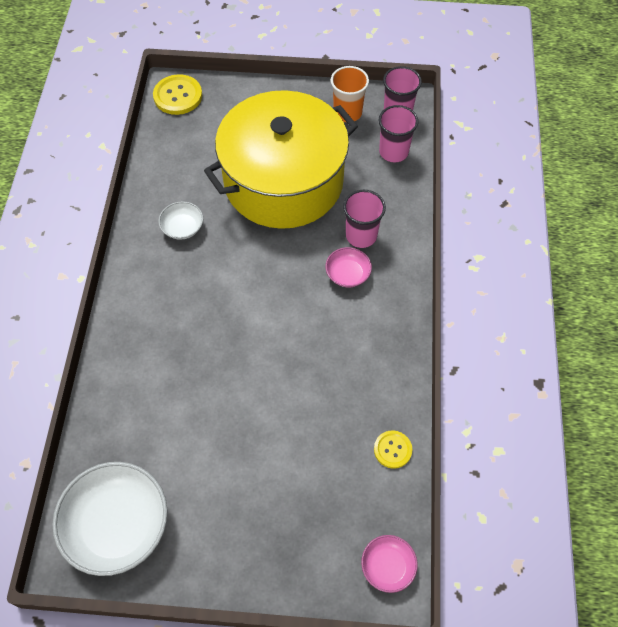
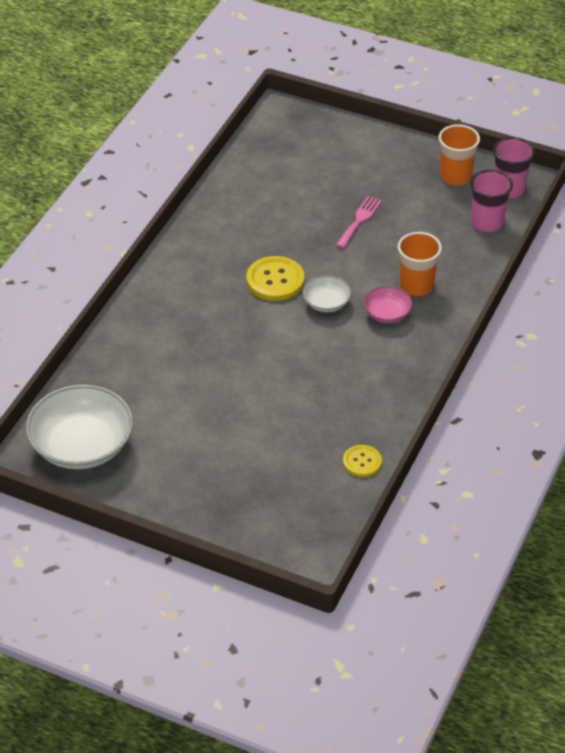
camera: 20 degrees right, 15 degrees down
(178, 96) = (284, 120): yellow button -> yellow button (275, 280)
(182, 227) = (240, 234): white bowl -> white bowl (326, 303)
(283, 181) = (359, 220): yellow pot -> pink fork
(361, 236) = (416, 285): pink cup -> orange cup
(387, 566) = (314, 544): pink bowl -> none

